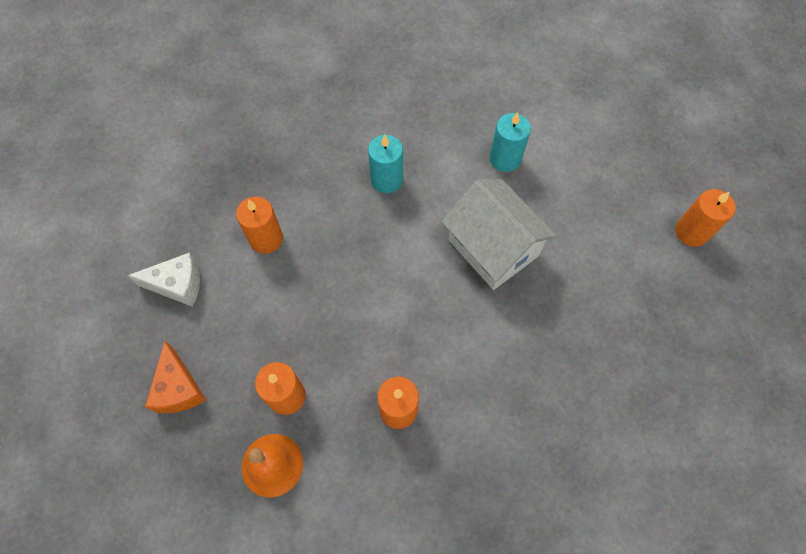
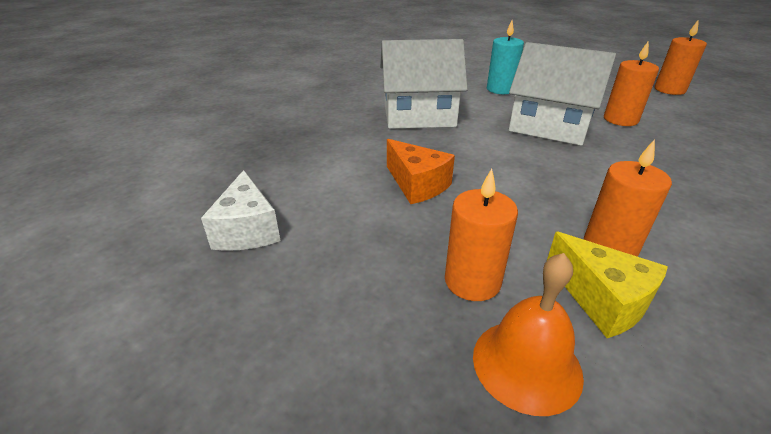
camera: 25 degrees left, 30 degrees down
(178, 285) = (247, 230): white cheese -> white cheese turned 105 degrees clockwise
(179, 388) = (312, 328): orange cheese -> orange cheese (417, 185)
(266, 239) = (333, 171): orange candle -> orange candle (620, 119)
(350, 446) = (601, 300): none -> yellow cheese
(386, 180) = (419, 116): turquoise candle -> white house

